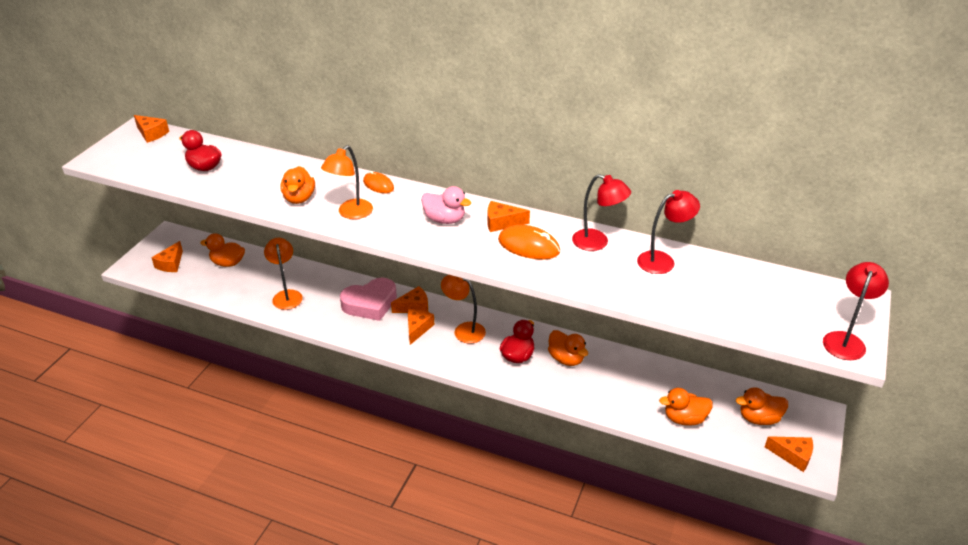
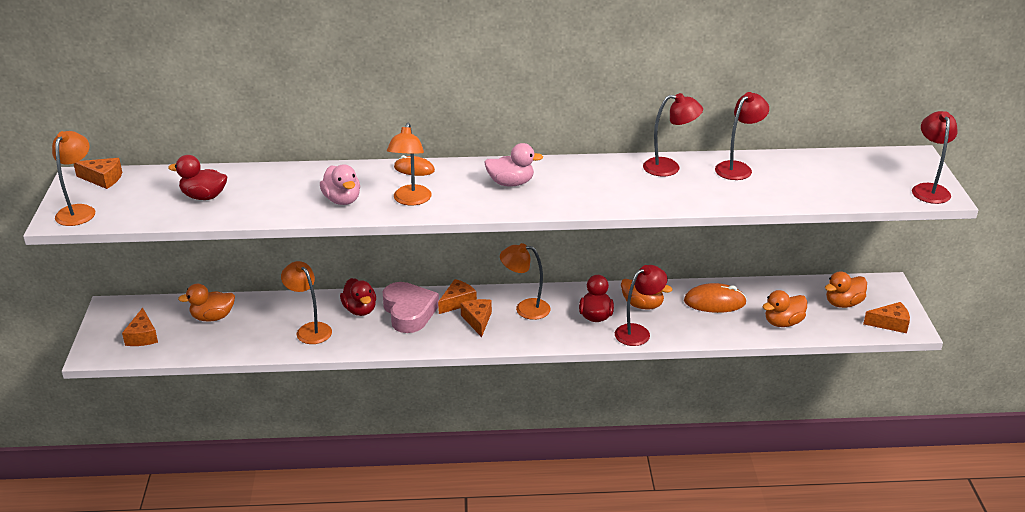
camera: 25 degrees left, 5 degrees down
(113, 156) = (79, 211): none -> orange lamp
(299, 198) = (342, 200): orange duck -> pink duck
(335, 290) = (360, 310): none -> red duck
(370, 304) = (409, 312): pink heart -> pink heart turned 60 degrees counterclockwise
(502, 223) = (568, 172): orange cheese -> none
(528, 246) = (610, 185): orange mouse -> orange mouse (714, 302)
(543, 384) = (638, 332): none -> red lamp

